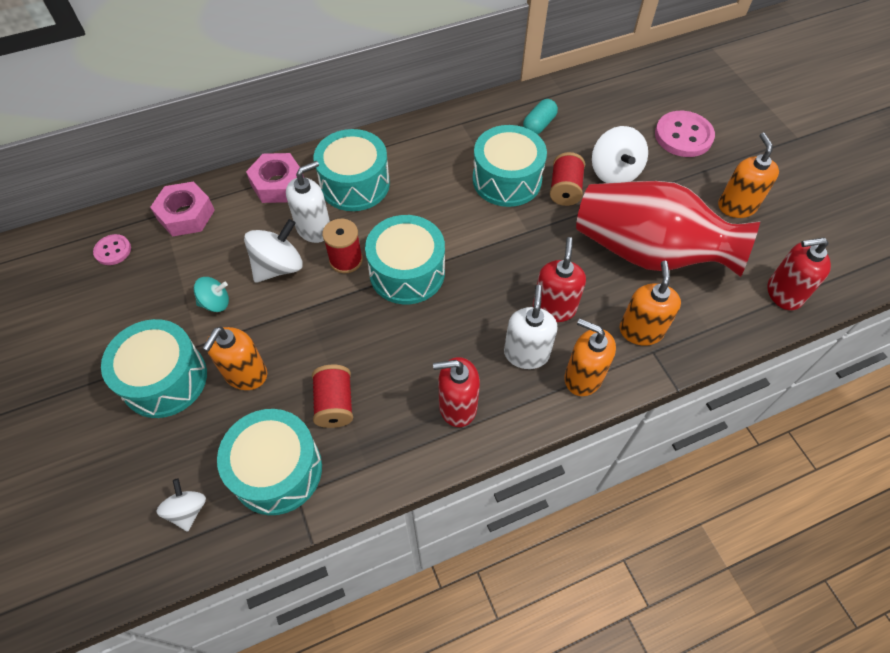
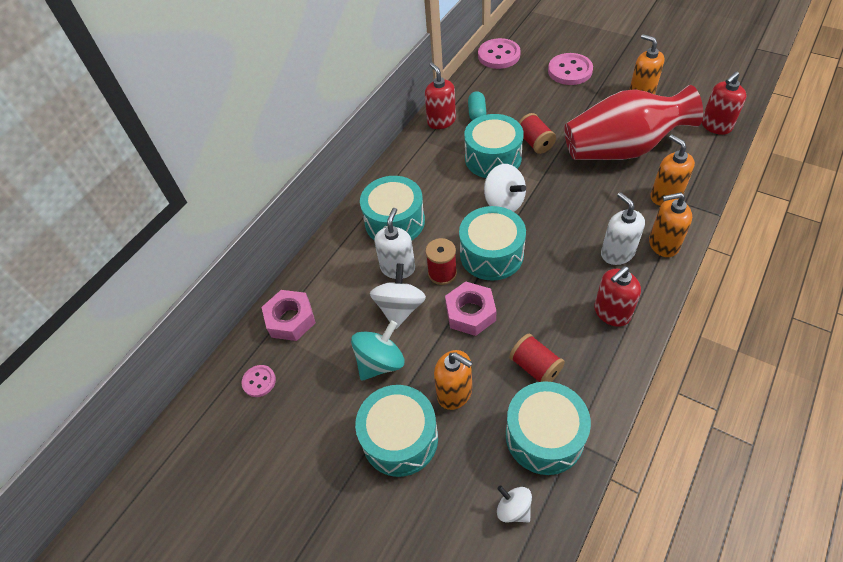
camera: 30 degrees left, 5 degrees down
(215, 303) = (380, 362): turquoise spinning top -> turquoise spinning top, size x1.64
(245, 374) = (454, 392): orange soap dispenser -> orange soap dispenser turned 45 degrees counterclockwise
(278, 184) = (338, 255): pink nut -> pink nut (470, 313)
(554, 308) = (604, 215): red soap dispenser -> red soap dispenser (441, 121)
(614, 172) = (553, 115): white spinning top -> white spinning top (504, 203)
(625, 77) = (499, 55): none -> pink button

